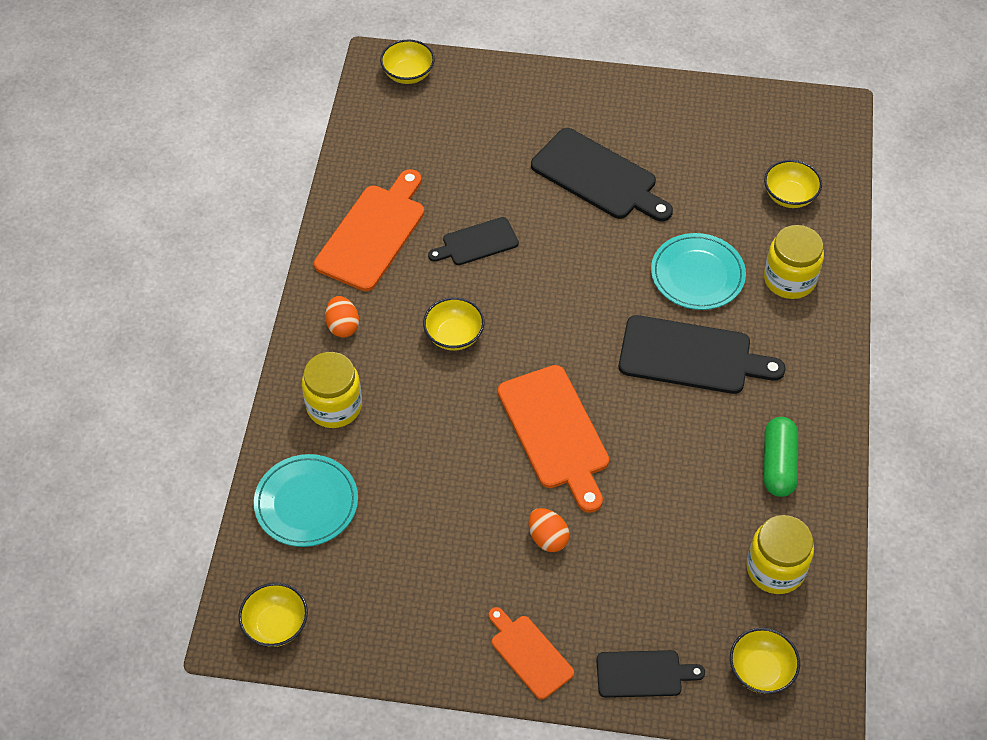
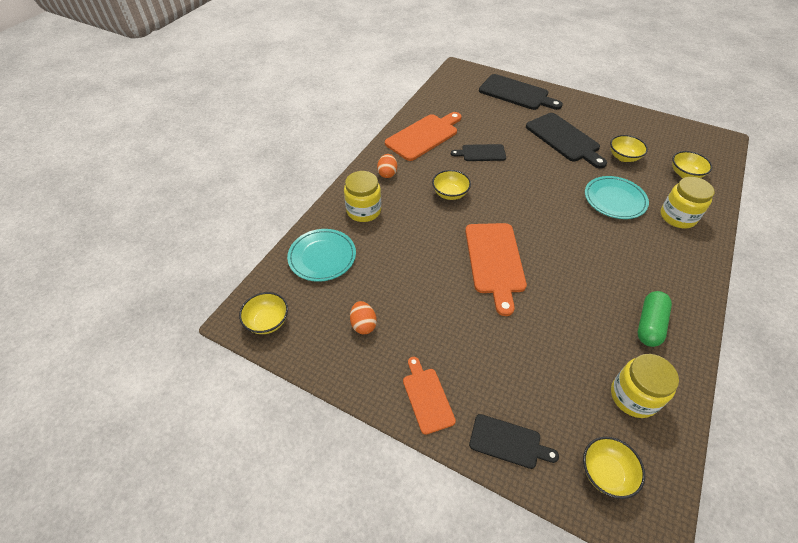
camera: 20 degrees right, 5 degrees down
(408, 74) = (472, 75): yellow bowl -> yellow bowl (623, 157)
(547, 538) = (467, 323): orange egg -> orange egg (363, 324)
(691, 356) = (600, 242): black cutting board -> black cutting board (516, 93)

